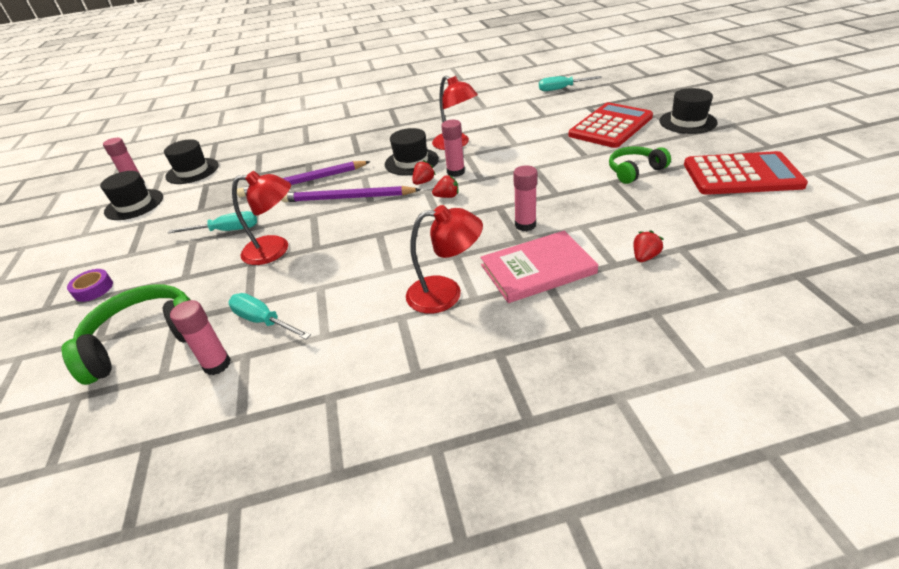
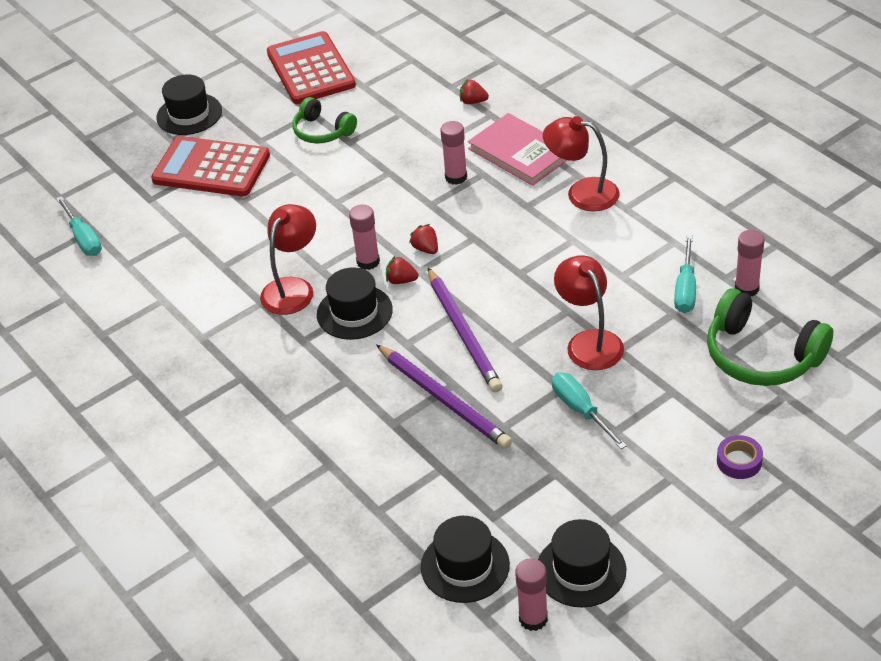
camera: 115 degrees left, 5 degrees up
(446, 293) = (582, 193): red lamp -> red lamp turned 45 degrees counterclockwise

